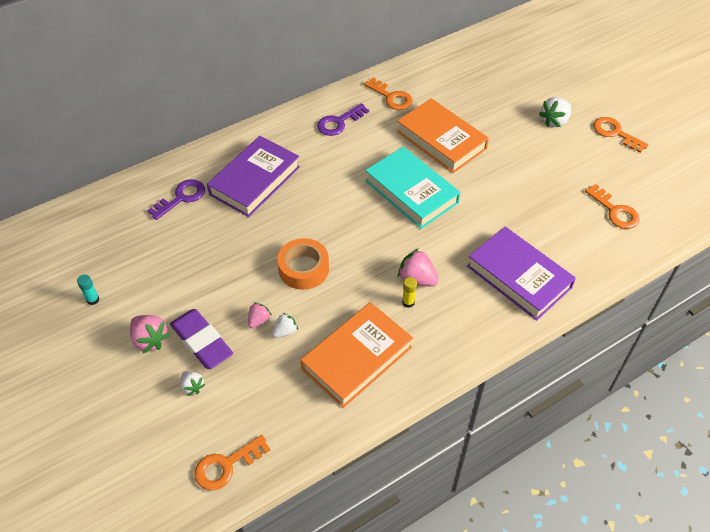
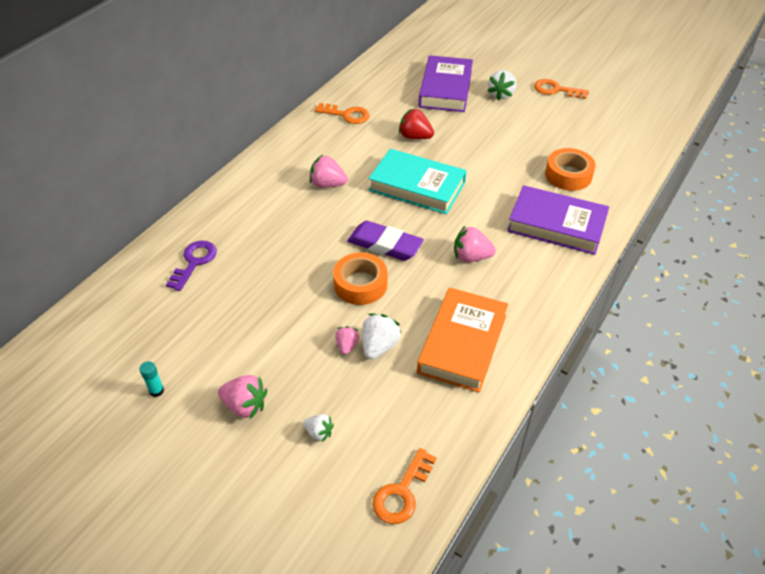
camera: 25 degrees left, 5 degrees down
(202, 341) = (301, 387): purple eraser -> purple eraser (385, 245)
(255, 180) = (261, 223): purple book -> purple book (445, 89)
(285, 331) = (379, 346): white strawberry -> white strawberry, size x1.63
(332, 162) = (327, 184): none -> pink strawberry
(339, 122) = (311, 149): purple key -> none
(408, 302) = (476, 279): yellow glue stick -> none
(441, 140) = (415, 137): orange book -> red strawberry
(565, 229) = (568, 175): none -> orange tape
(615, 211) = (597, 148): orange key -> none

